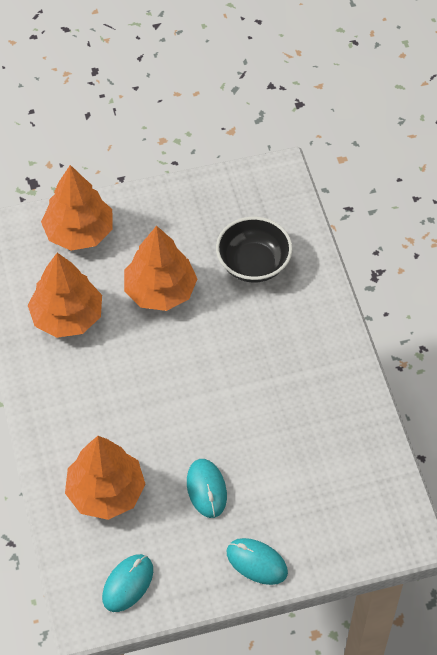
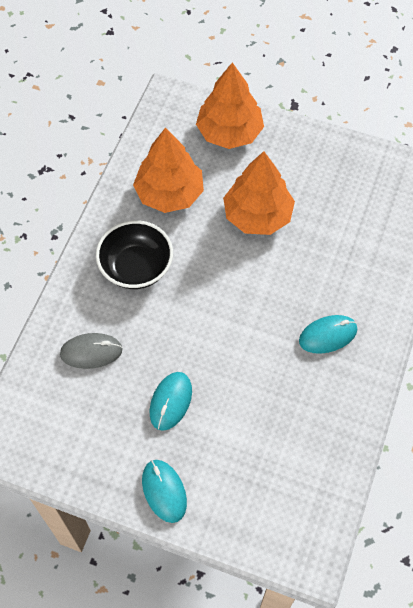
camera: 35 degrees right, 5 degrees up
(106, 492) = (91, 352): orange tree -> grey mouse
(128, 584) = (50, 438): turquoise mouse -> turquoise mouse (328, 335)
(253, 263) = (351, 237): black bowl -> black bowl (136, 267)

